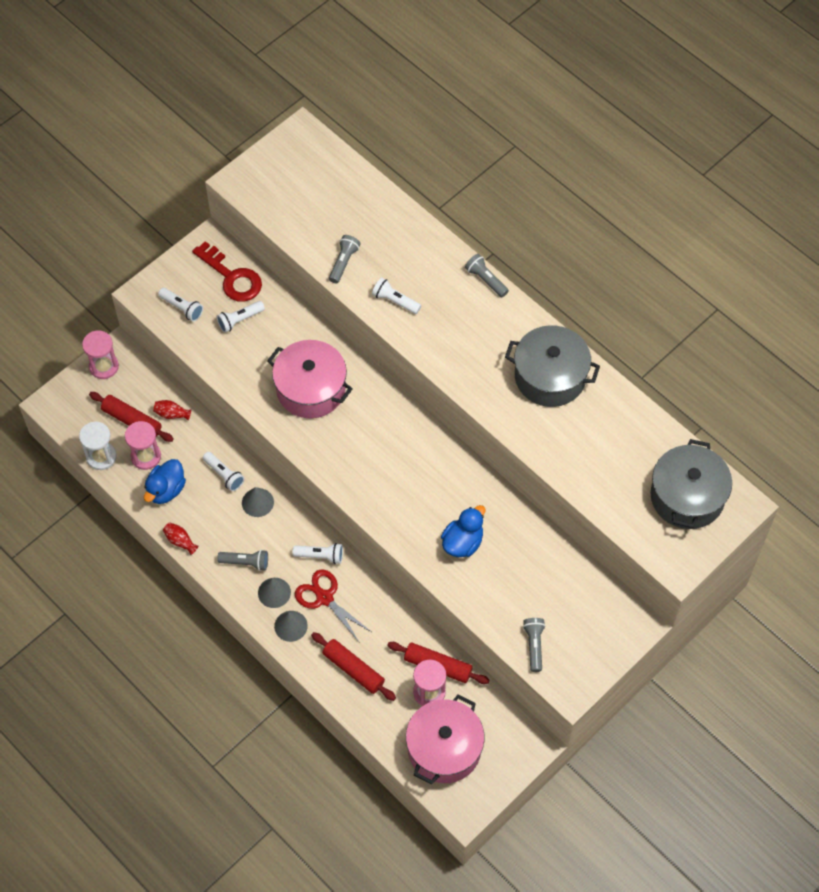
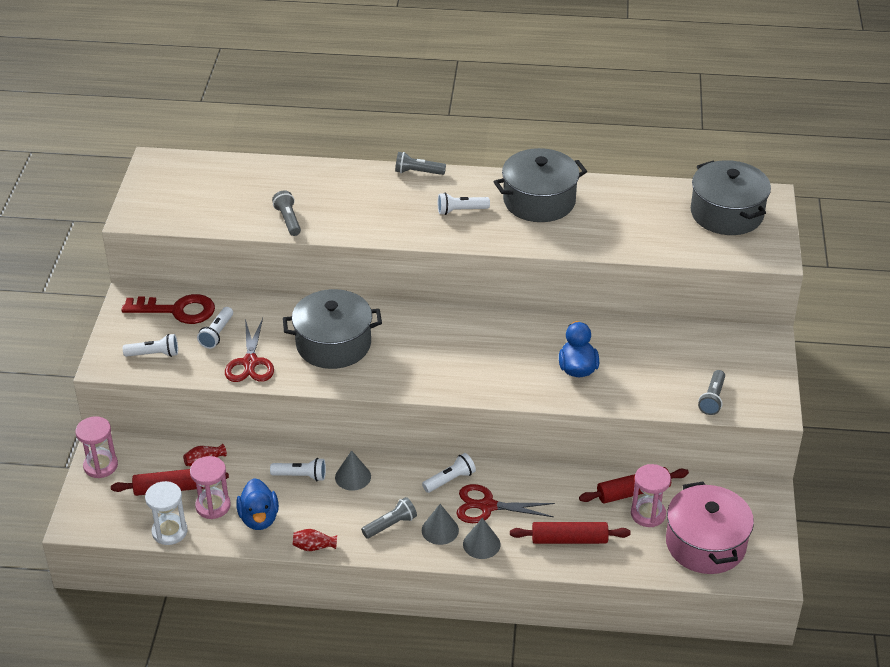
camera: 40 degrees left, 20 degrees down
(239, 364) = (250, 363): none -> red scissors
(311, 389) = (333, 344): pink pot -> grey pot
(395, 301) = (360, 221): white flashlight -> white flashlight (460, 210)
(534, 645) = (712, 399): grey flashlight -> grey flashlight turned 120 degrees counterclockwise

